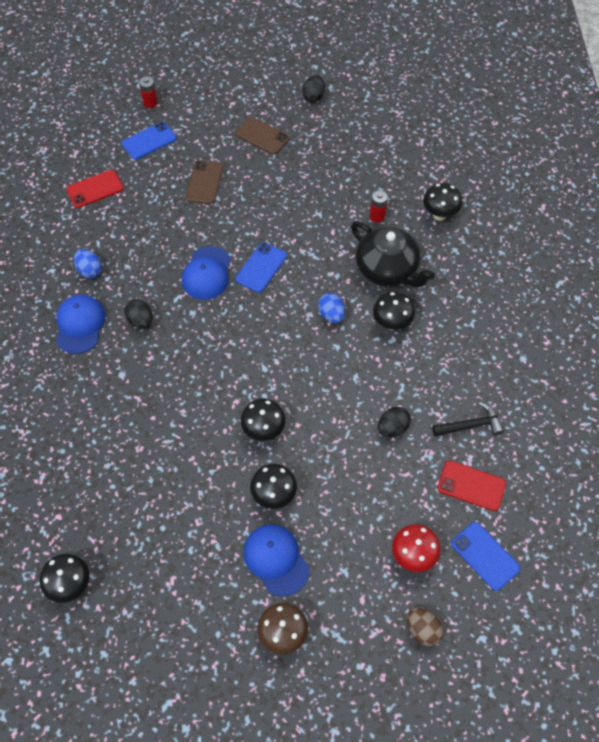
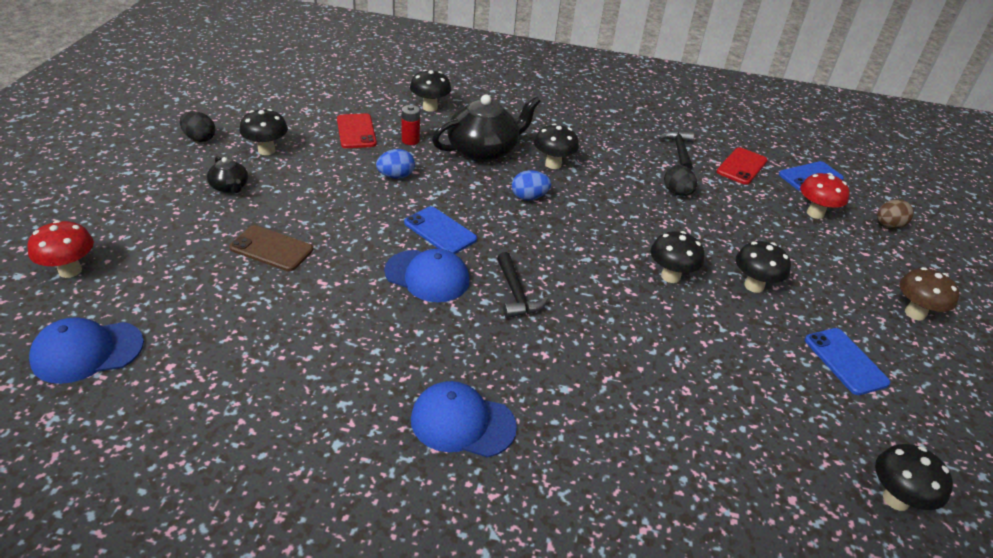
camera: 80 degrees left, 20 degrees down
(90, 270) = (362, 394): blue egg -> blue egg (396, 176)
(95, 189) = (198, 362): red phone -> red phone (356, 131)
(140, 321) = (480, 353): black egg -> none
(149, 141) = (148, 285): blue phone -> blue phone (845, 361)
(150, 103) = (70, 270): red battery -> red mushroom
(206, 329) = (516, 294): none -> black hammer
(262, 136) = (230, 187): brown phone -> black teapot
(276, 560) = (831, 301): blue cap -> blue cap (87, 352)
(317, 137) = (266, 150): none -> black mushroom

